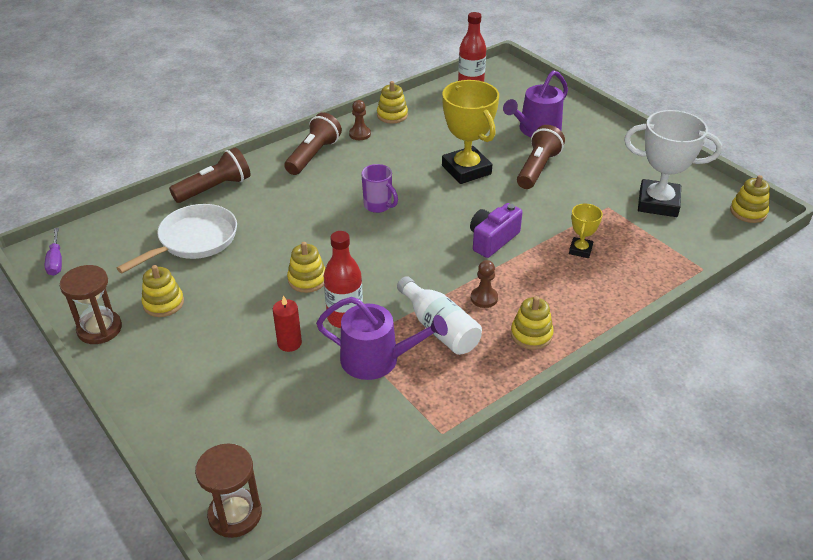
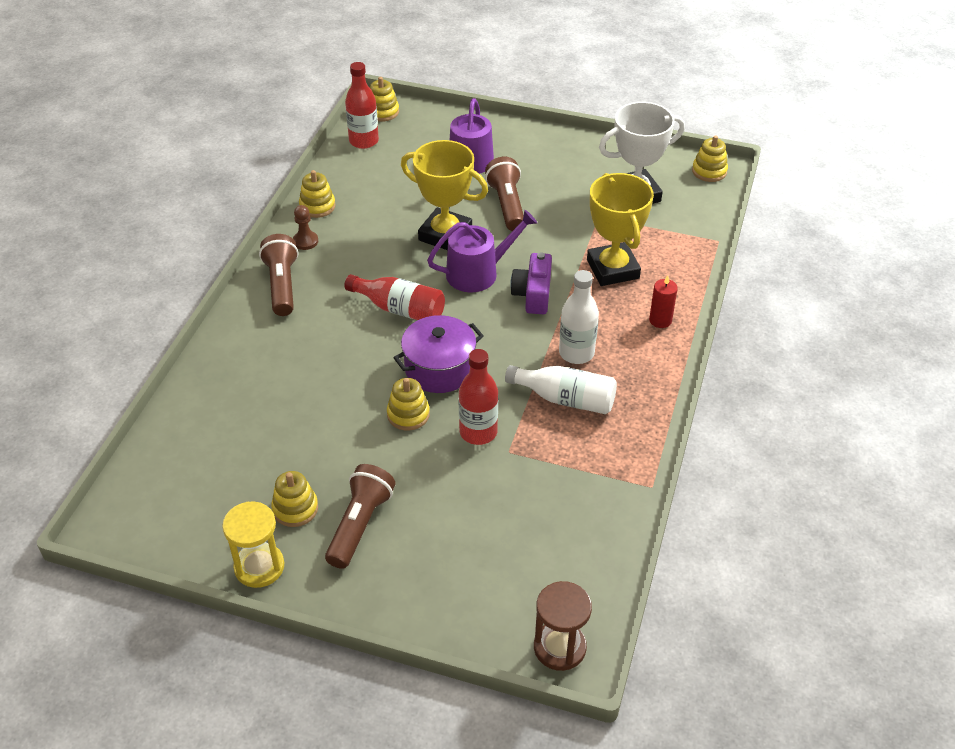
camera: 35 degrees left, 5 degrees up
(56, 261) = (131, 527): purple screwdriver -> none
(99, 329) = (259, 567): brown hourglass -> yellow hourglass
(194, 240) = (255, 432): white pan -> none
(214, 188) = (216, 368): brown flashlight -> brown flashlight (360, 524)
(289, 343) = (453, 481): red candle -> red candle (660, 320)
(364, 259) = (439, 368): none -> purple pot
(377, 359) = (542, 454): purple watering can -> purple watering can (478, 273)
(378, 205) = (400, 309): purple mug -> red bottle
(484, 298) = (576, 353): brown pawn -> white bottle
(531, 334) = (642, 366): yellow stacking toy -> yellow stacking toy (382, 112)
(580, 250) = (613, 269): yellow trophy -> yellow trophy, size x2.03

